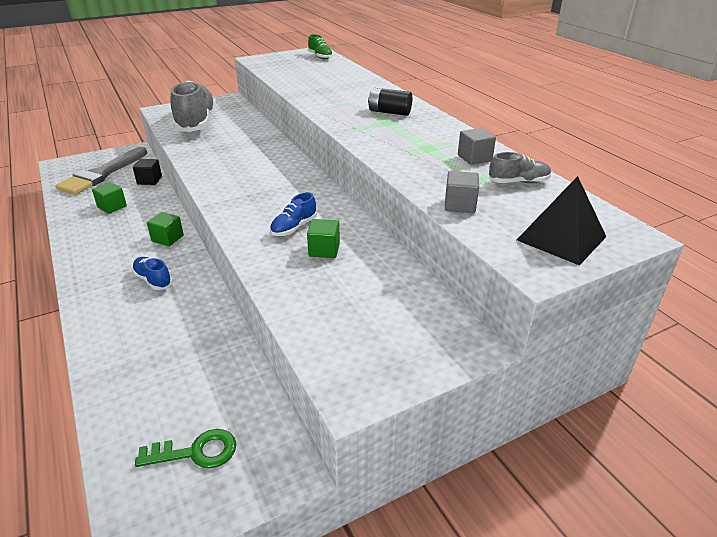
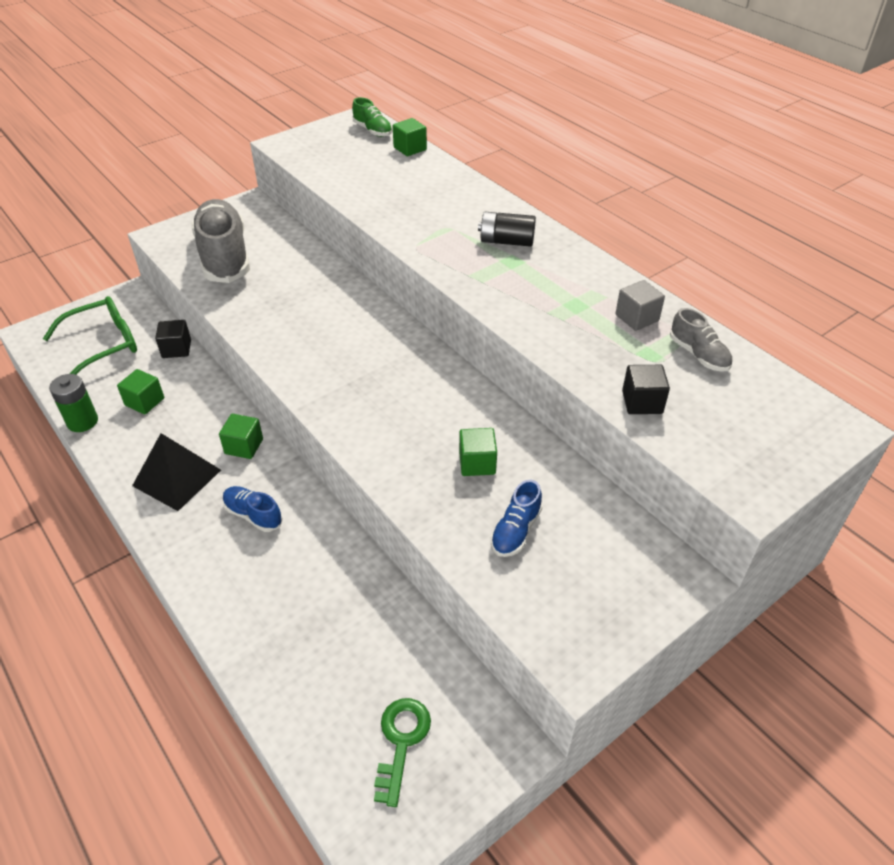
camera: 10 degrees left, 10 degrees up
(64, 213) = (82, 422): none -> green battery
(102, 174) = (103, 345): grey brush -> green glasses
(196, 452) = (401, 742): green key -> green key turned 60 degrees counterclockwise
(294, 227) = (428, 432): blue shoe -> blue shoe (515, 531)
(342, 66) = (410, 148): none -> green cube
(460, 205) = (642, 402): grey cube -> black cube
(518, 182) = (698, 355): grey shoe -> grey shoe turned 75 degrees clockwise
(561, 238) = (766, 441): black pyramid -> black pyramid (177, 477)

